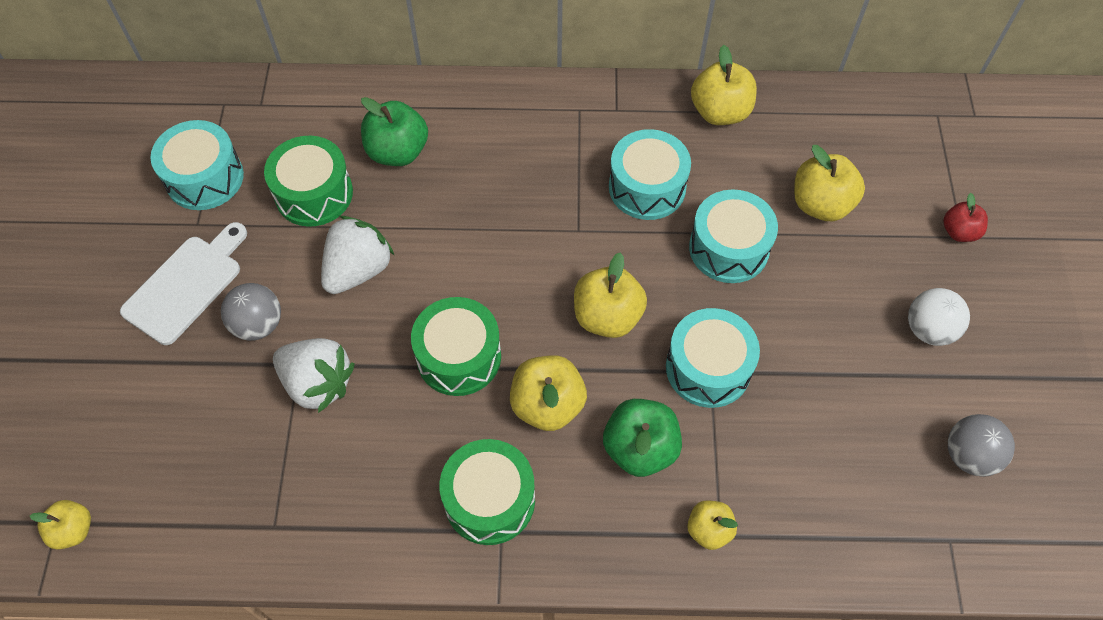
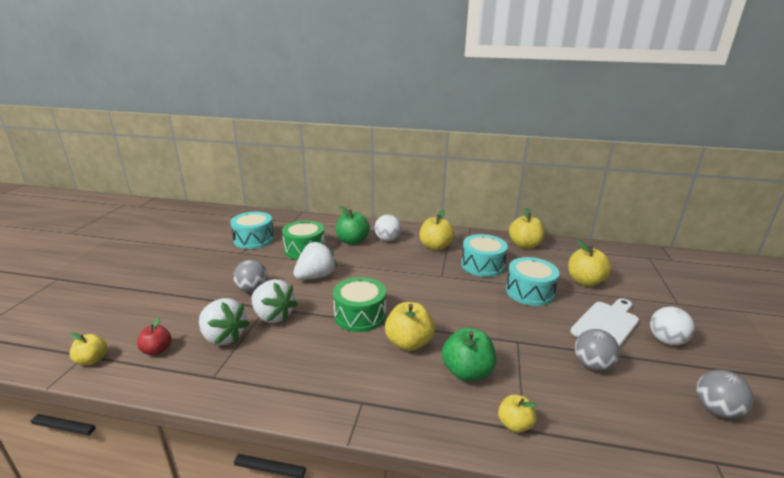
camera: 10 degrees right, 35 degrees down
(186, 285) = (223, 271): white cutting board -> white cutting board (606, 324)
(256, 445) = (224, 337): none -> white strawberry
(463, 135) = (387, 239): none -> white ball
(489, 500) = (359, 384): green drum -> none
(607, 316) = (453, 310): yellow apple -> yellow apple (435, 247)
(708, 368) = (516, 339): turquoise drum -> none
(817, 402) = (592, 365): none -> grey ball
(959, 232) = (675, 301): red apple -> red apple (157, 350)

